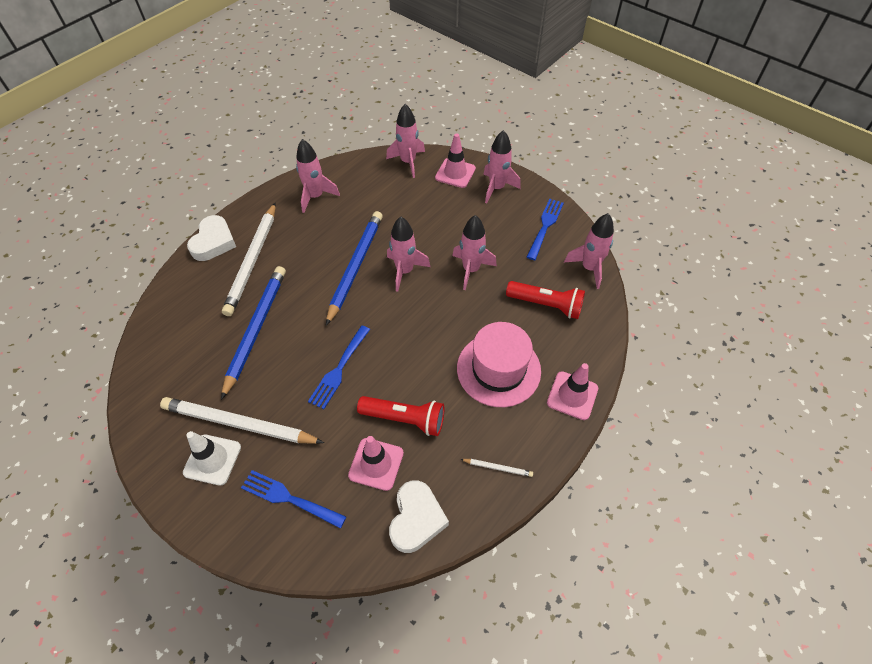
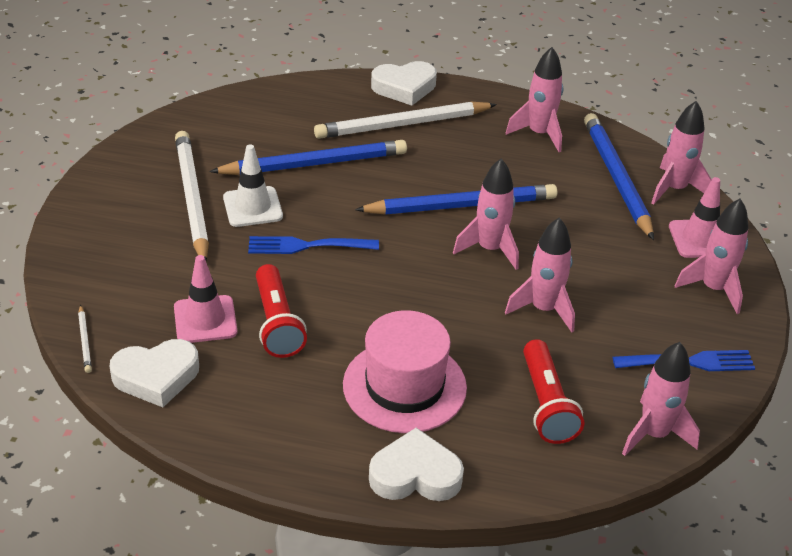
camera: 60 degrees right, 15 degrees down
(212, 459) = (141, 197): white traffic cone -> white traffic cone (252, 207)
(290, 498) = (128, 269): blue fork -> none
(381, 181) = (616, 178): none -> blue pencil
(498, 468) = (261, 429): white pencil -> white pencil (85, 341)
(572, 395) = (415, 475): pink traffic cone -> white heart

